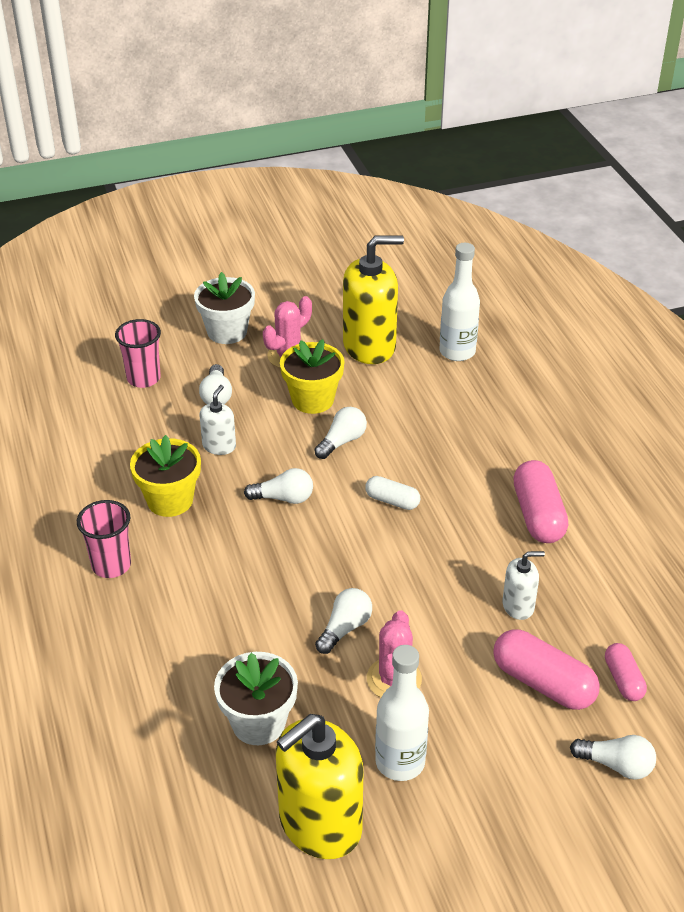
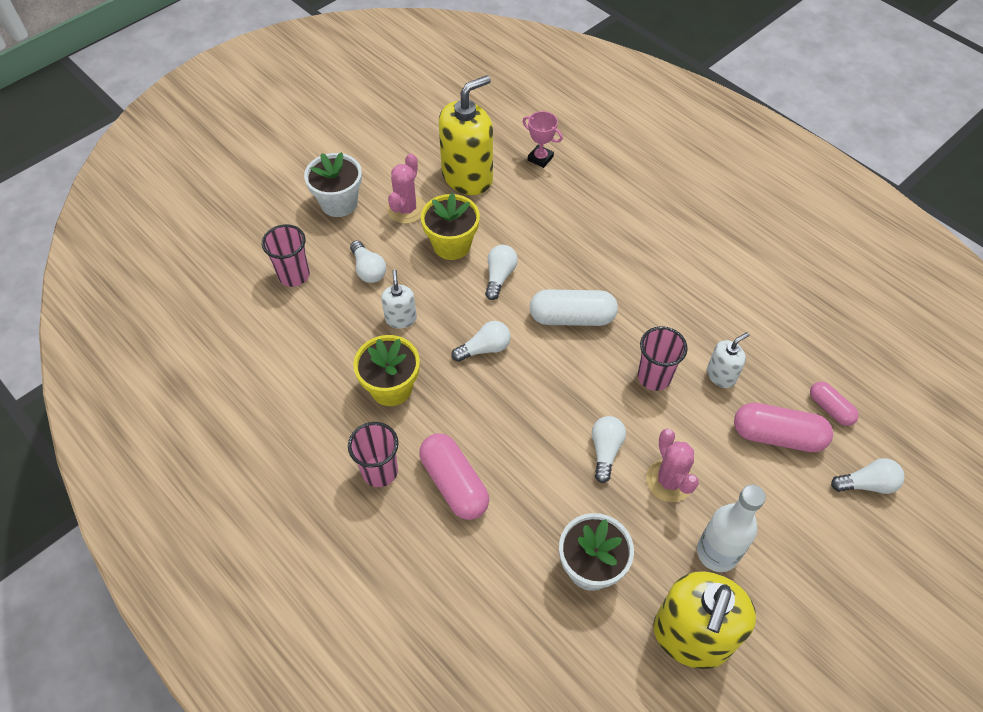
camera: 25 degrees left, 15 degrees up
(392, 501) = (572, 317): white capsule -> white capsule, size x1.72
(443, 582) = (654, 377): none -> pink cup
(457, 352) = (540, 158): white bottle -> pink trophy
(538, 515) = (688, 288): pink capsule -> pink capsule (454, 483)

